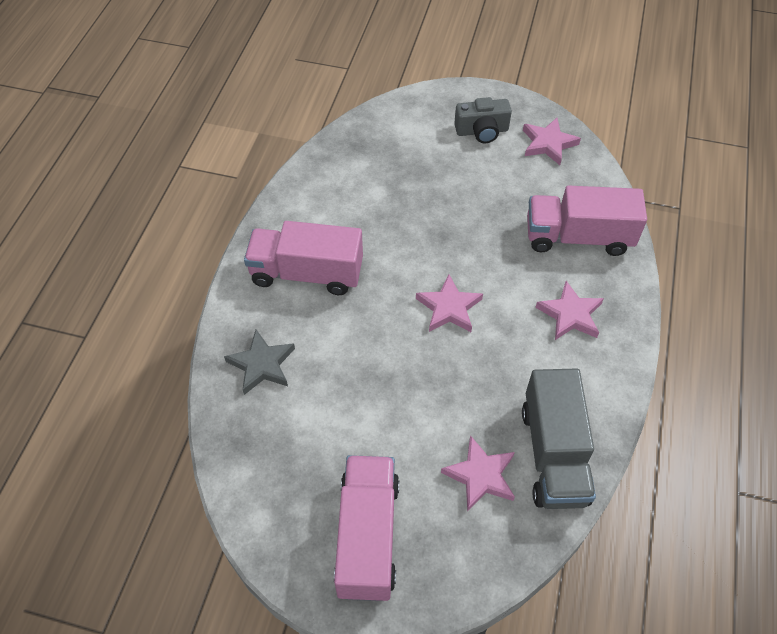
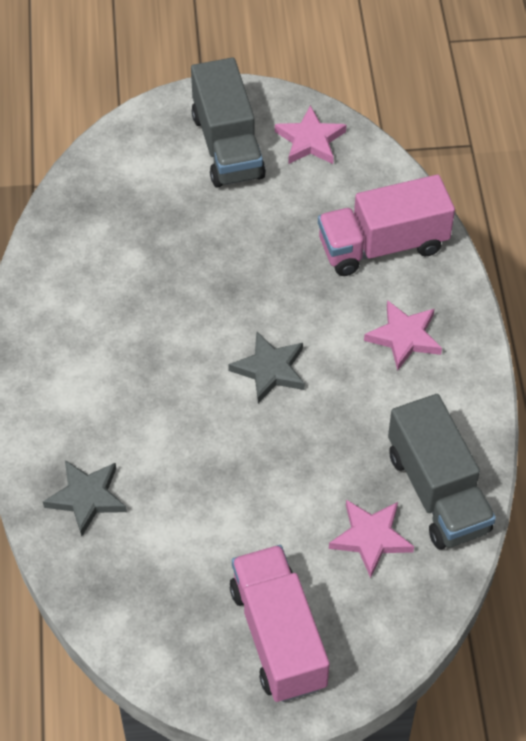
camera: 20 degrees left, 0 degrees up
(307, 273) = (92, 379): pink truck -> none
(449, 308) = (270, 370): pink star -> grey star
(482, 131) = (227, 146): grey camera -> grey truck

